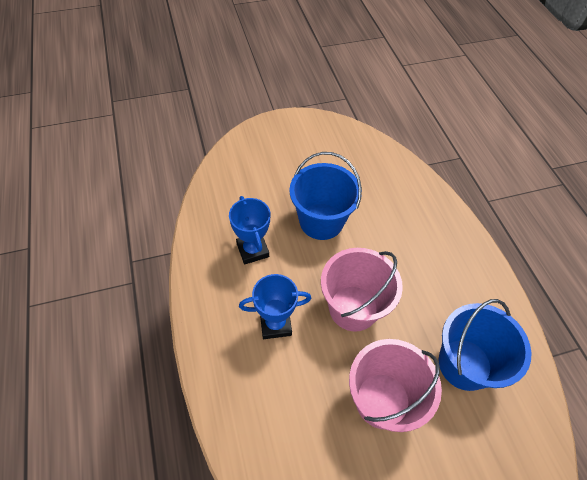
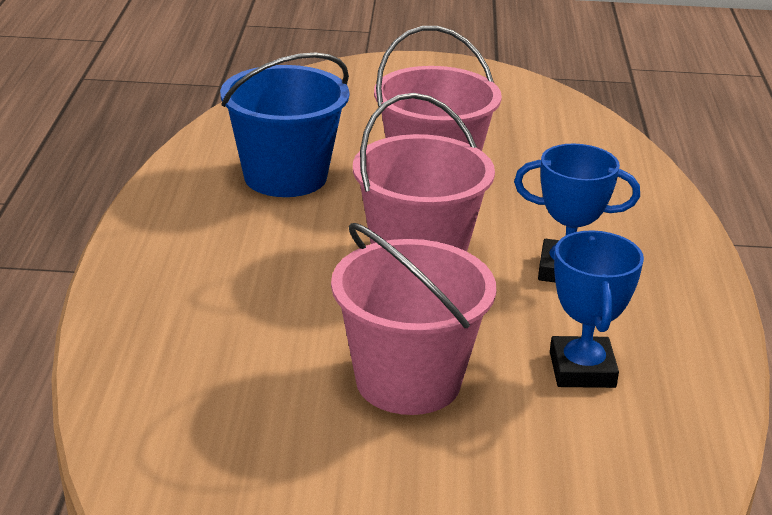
camera: 160 degrees left, 25 degrees down
(321, 221) = (408, 381): blue bucket -> pink bucket

